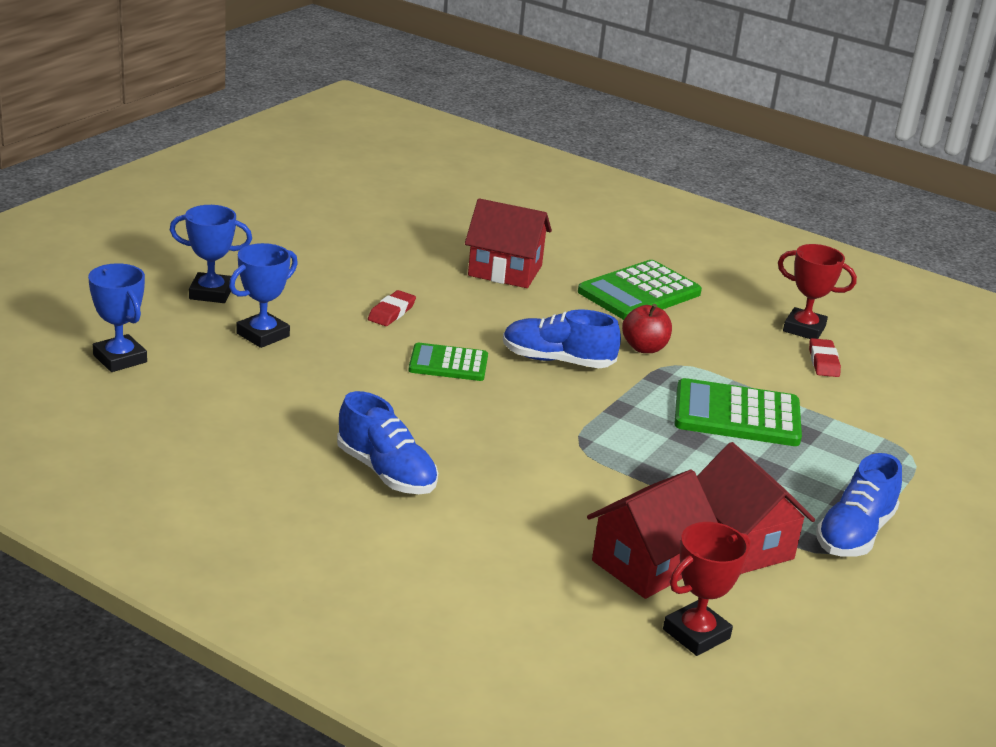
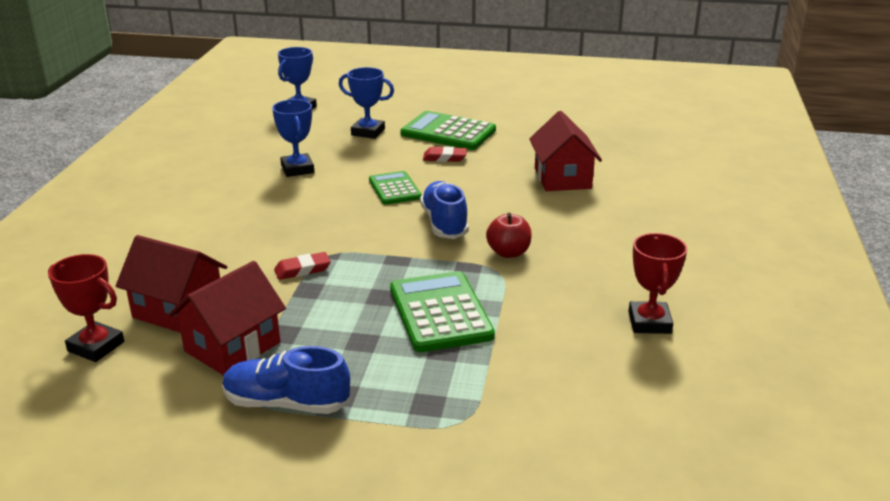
camera: 70 degrees right, 0 degrees up
(211, 293) = (403, 109): blue trophy -> blue trophy (297, 169)
(386, 472) = (234, 200): blue shoe -> none
(639, 293) = (604, 233): green calculator -> green calculator (448, 132)
(823, 362) = (595, 343): red eraser -> red eraser (302, 270)

